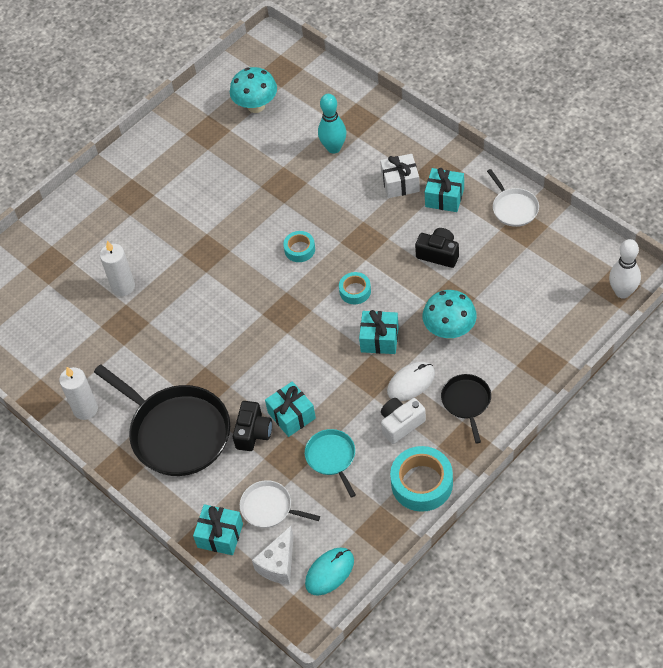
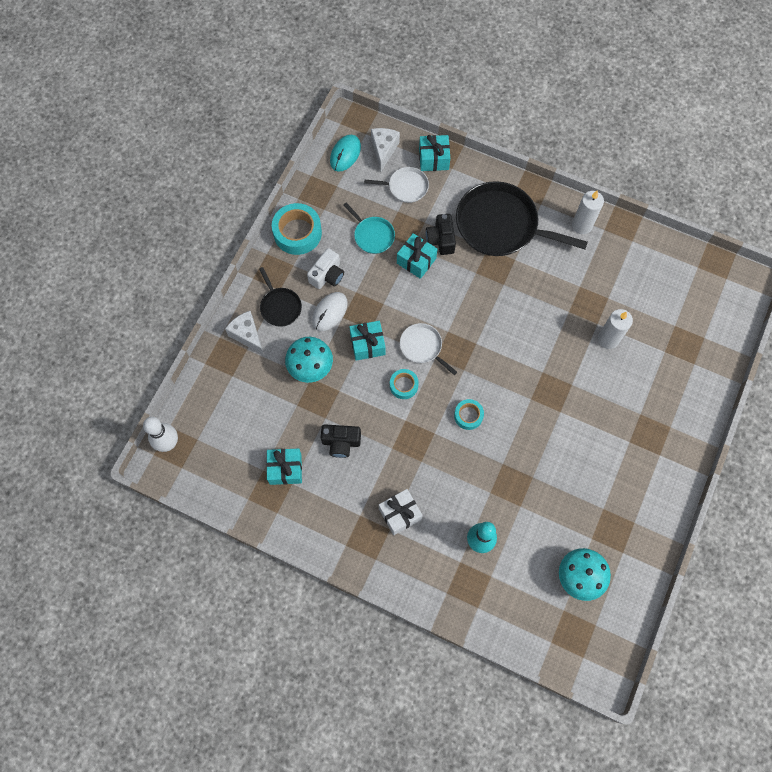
camera: 155 degrees right, 15 degrees up
(444, 197) = (353, 507): turquoise gift -> turquoise gift (285, 469)
(512, 380) = (247, 335): none -> white cheese
(514, 208) = (284, 511): white pan -> white pan (422, 347)

